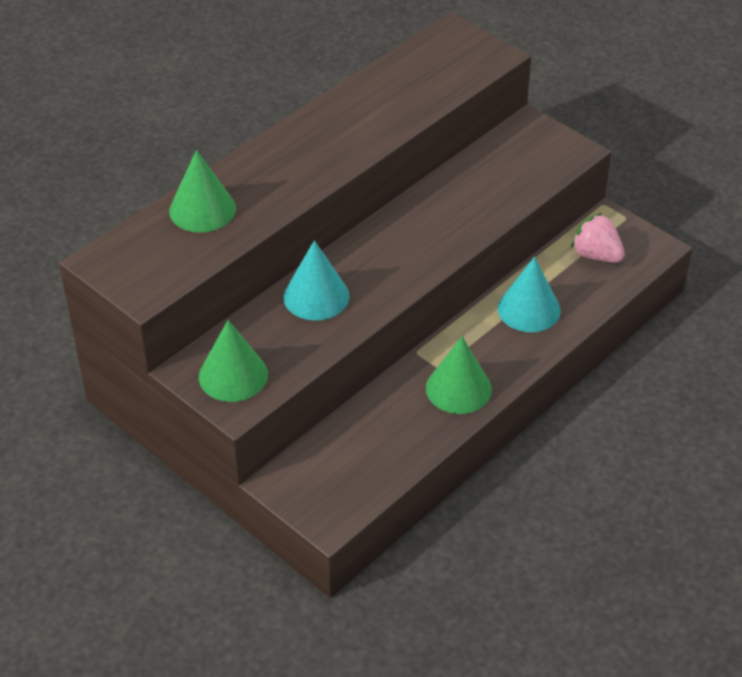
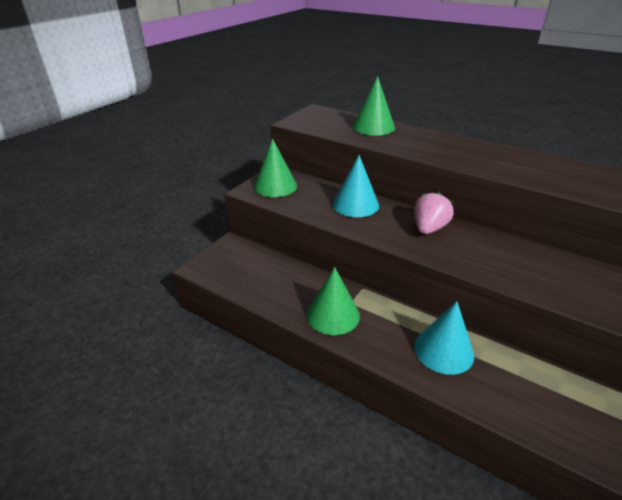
camera: 80 degrees right, 10 degrees down
(596, 255) = (551, 398): pink strawberry -> pink strawberry (429, 228)

